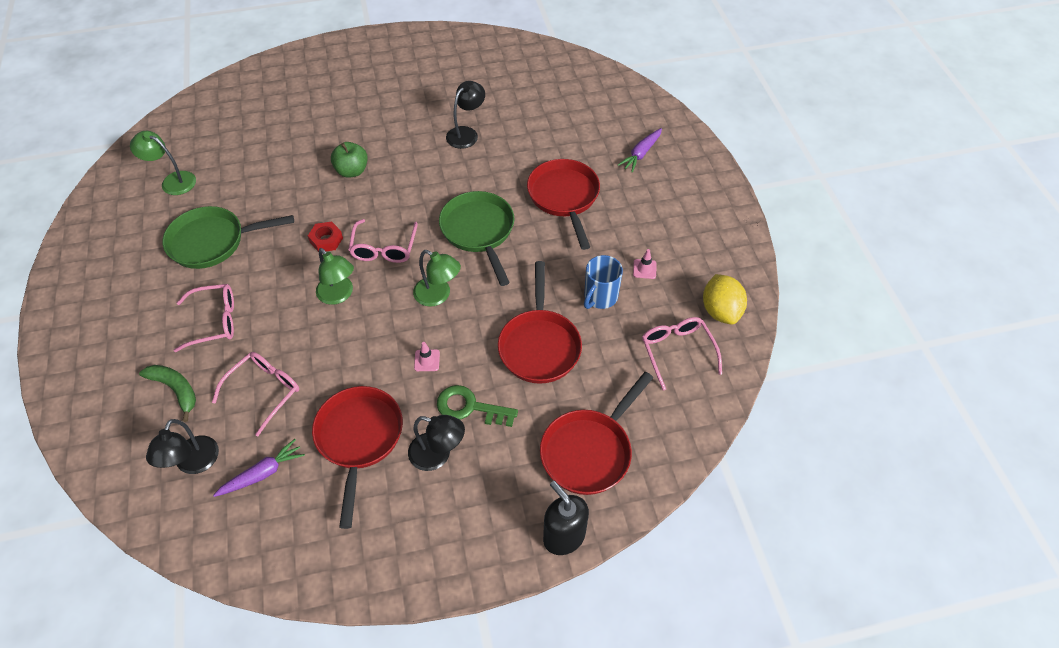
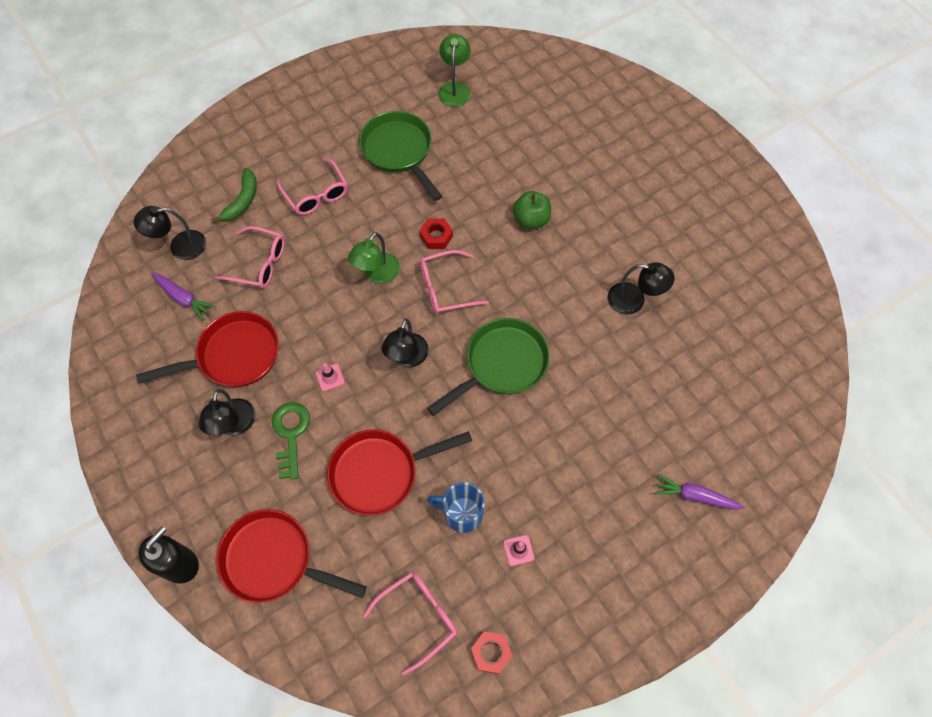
camera: 70 degrees right, 10 degrees up
(438, 295) = (407, 358): green lamp -> black lamp
(564, 197) = (586, 432): red pan -> none
(720, 311) = (491, 653): yellow lemon -> red nut

